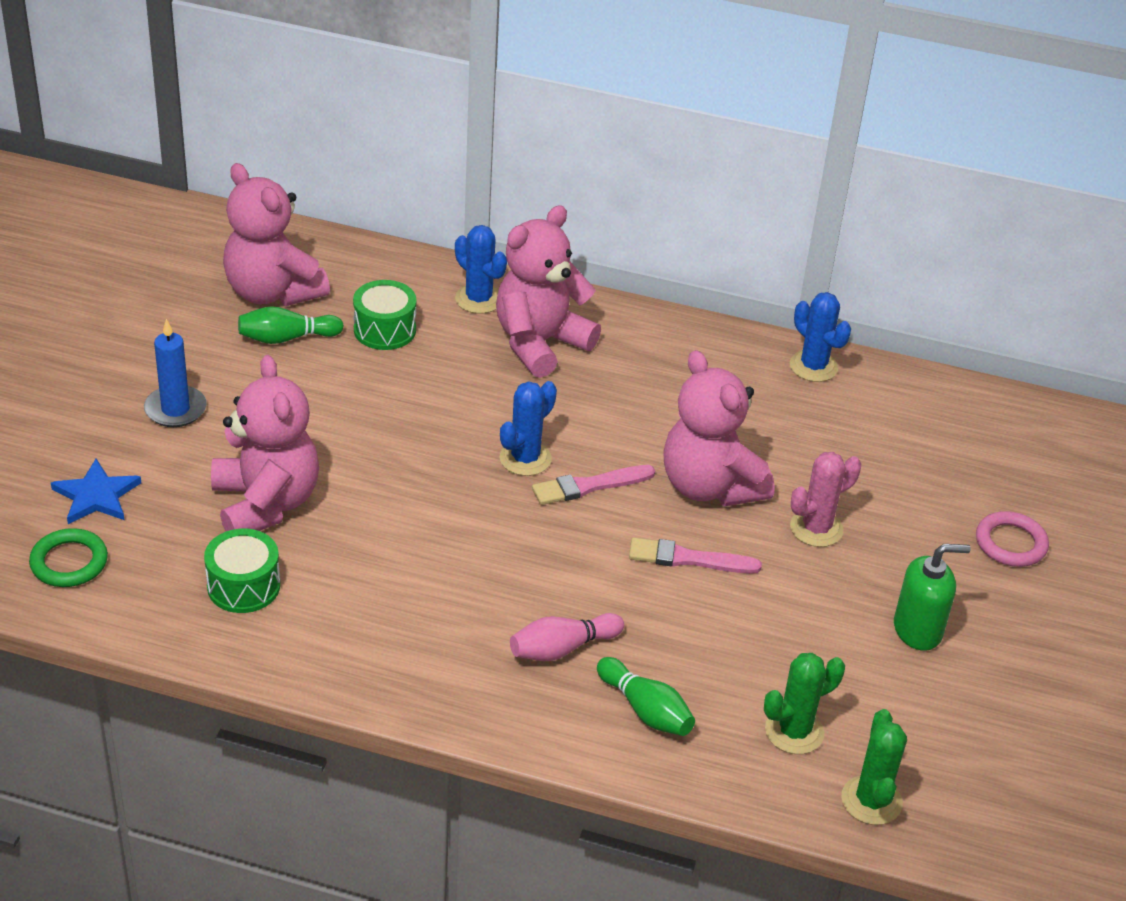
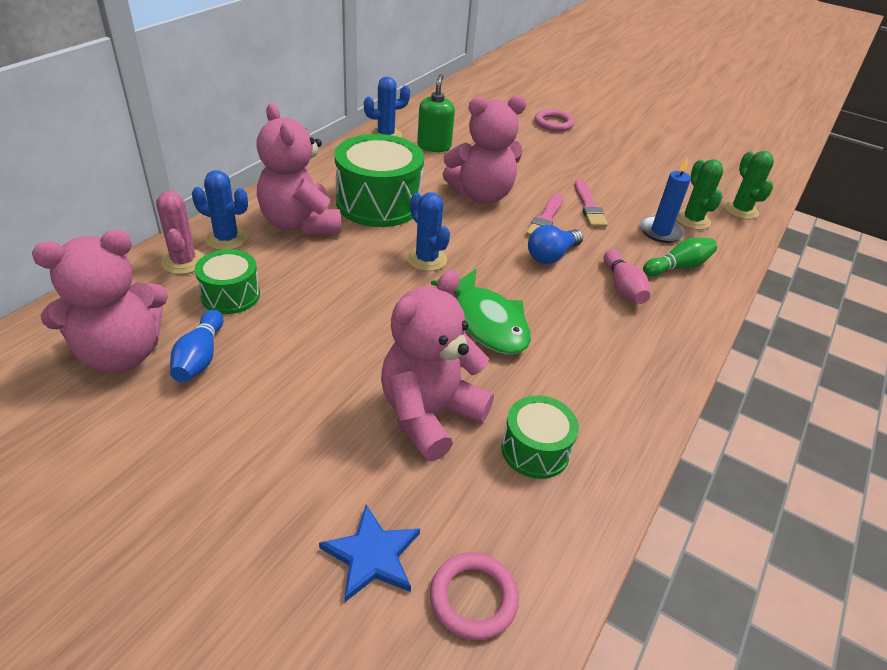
camera: 75 degrees left, 0 degrees up
(69, 562) = (473, 598): green ring -> pink ring
(175, 409) = (261, 461): blue candle -> blue candle (660, 232)
(266, 503) = (429, 414): pink teddy bear -> pink teddy bear turned 45 degrees counterclockwise
(287, 338) = (200, 357): green bowling pin -> blue bowling pin
(428, 527) = (487, 322): none -> green fish
(478, 299) = (226, 239): blue cactus -> blue cactus turned 45 degrees clockwise
(589, 486) = (465, 239): pink brush -> pink brush (588, 206)
(598, 572) = (551, 255): none -> blue light bulb
(626, 395) = (378, 203): none -> green drum
(816, 528) = (529, 171): pink cactus -> pink cactus (183, 262)
(871, 800) = (740, 210): green cactus -> green cactus turned 60 degrees clockwise
(918, 630) = (614, 164): green soap dispenser -> green soap dispenser (434, 146)

